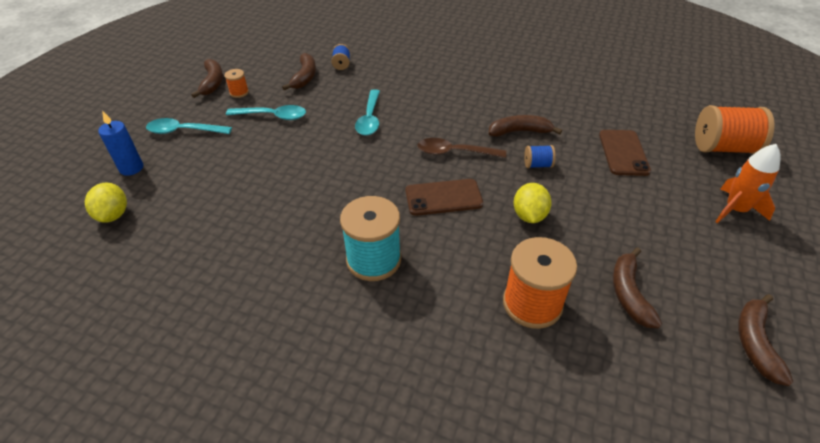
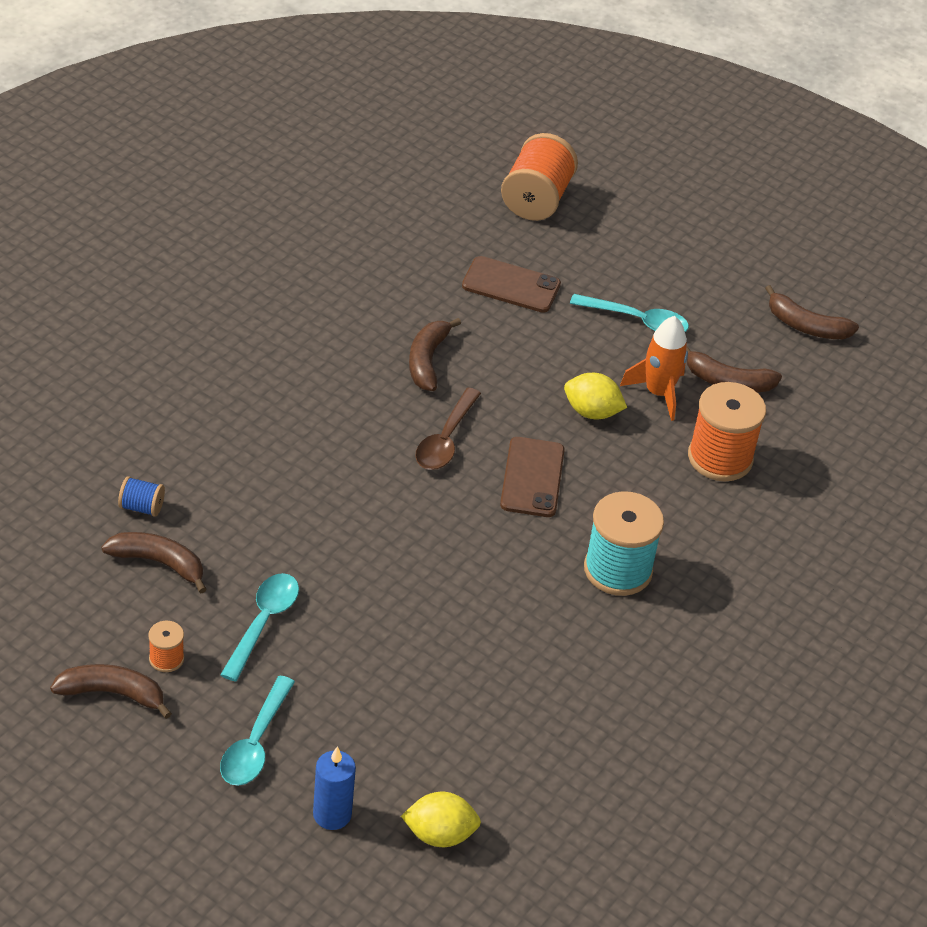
camera: 80 degrees left, 0 degrees up
(369, 119) = (324, 508): turquoise spoon -> turquoise spoon (637, 321)
(537, 165) = (503, 370): blue spool -> none
(735, 210) = (640, 246): orange rocket -> orange rocket (658, 393)

